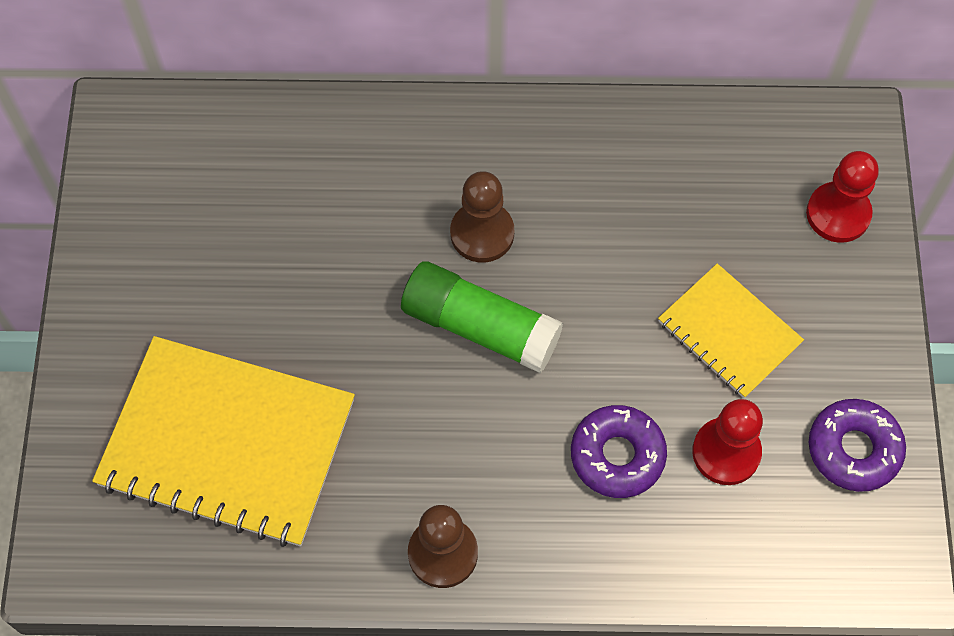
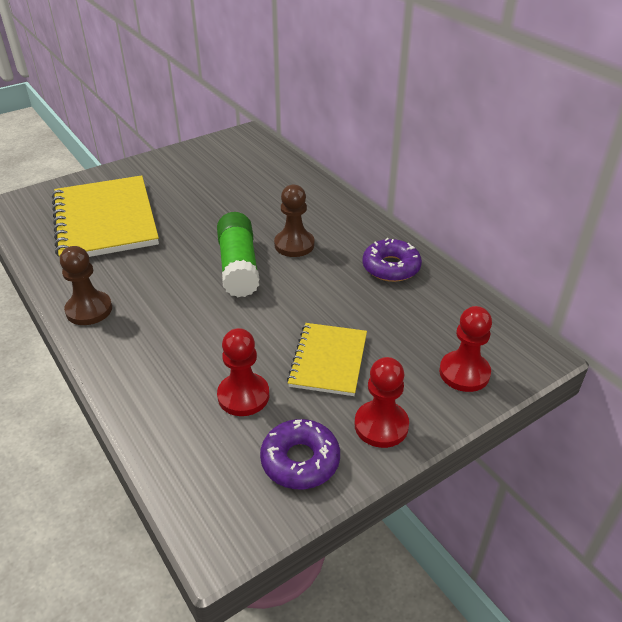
camera: 55 degrees right, 25 degrees down
(617, 455) = (202, 349): purple donut -> purple donut (391, 267)
(857, 344) = (381, 425): none -> red pawn

